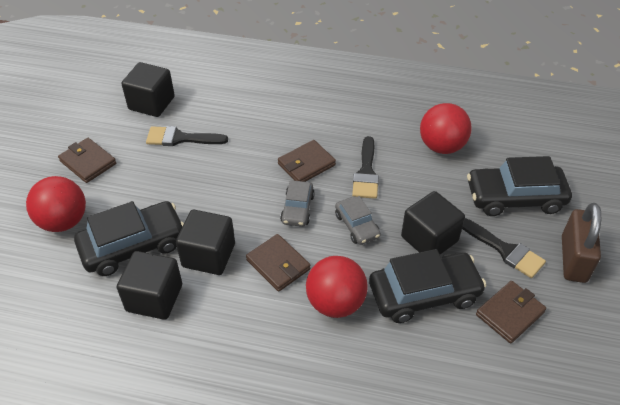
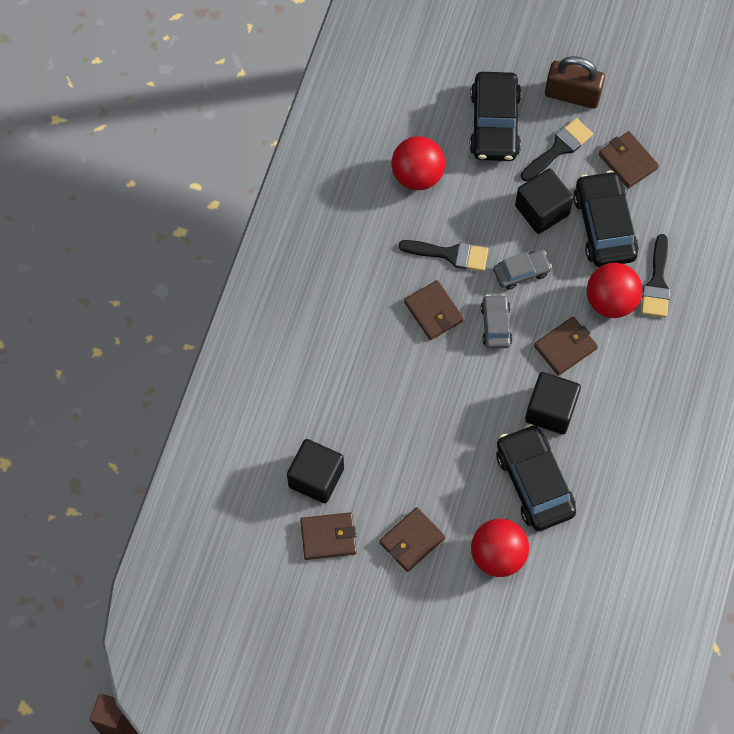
camera: 85 degrees left, 20 degrees up
(99, 113) = (328, 537): none -> brown wallet
(154, 298) = (598, 458): black cube -> none
(180, 138) = (381, 442): black brush -> black brush (657, 283)
(297, 209) = (496, 325): grey car -> grey car turned 105 degrees counterclockwise

